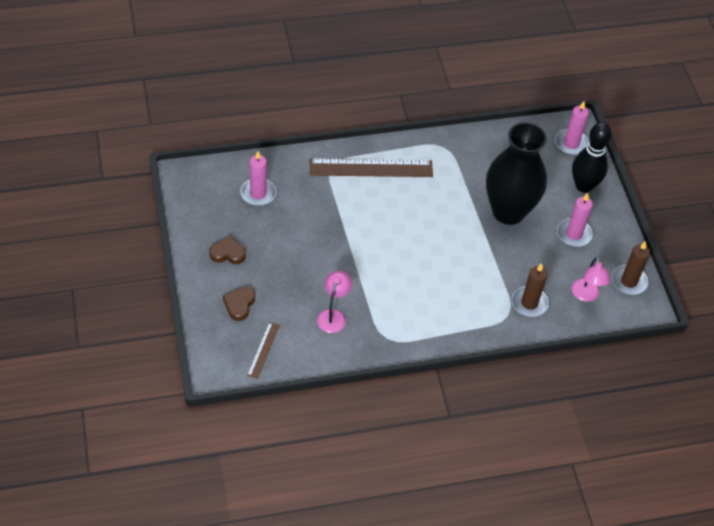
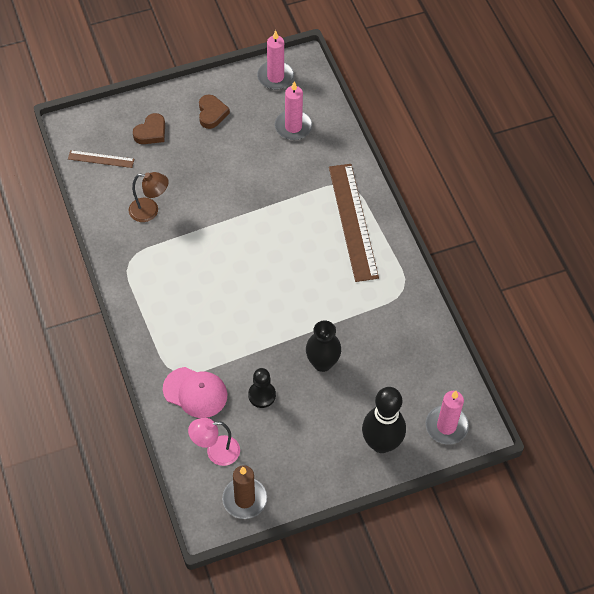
camera: 85 degrees right, 5 degrees up
(239, 304) = (151, 132): brown heart -> brown heart turned 120 degrees clockwise
(333, 315) = (150, 211): pink lamp -> brown lamp
(508, 211) = (322, 363): black vase -> black vase, size x0.50
(529, 303) = (195, 392): brown candle -> pink cap
(535, 257) = (262, 395): none -> black pawn
(574, 234) = (303, 435): pink candle -> pink candle (275, 77)

